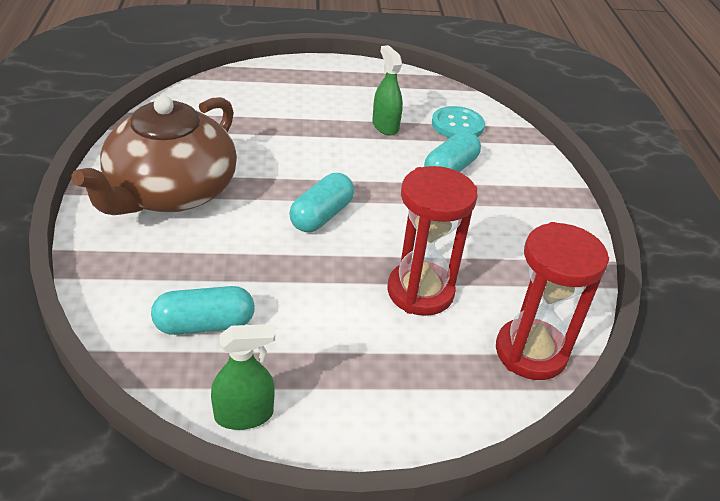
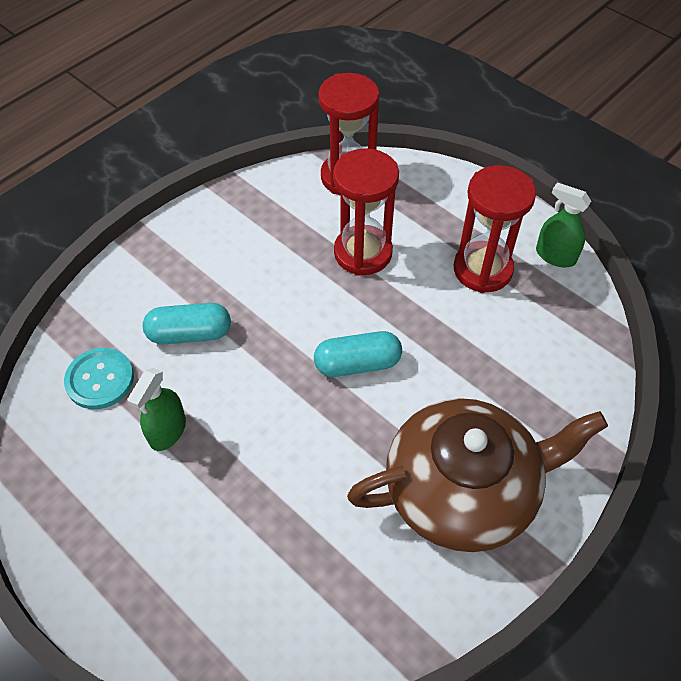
camera: 130 degrees left, 15 degrees up
(204, 324) = (535, 329): turquoise capsule -> none
(303, 348) = (482, 269): none -> red hourglass

